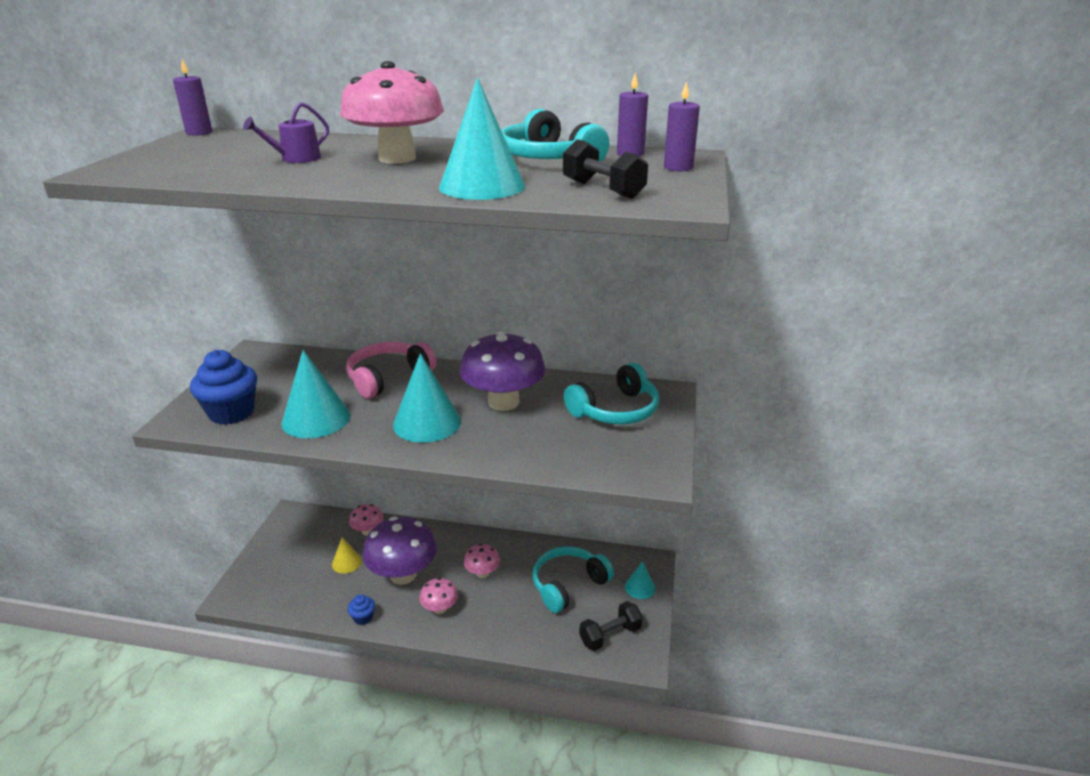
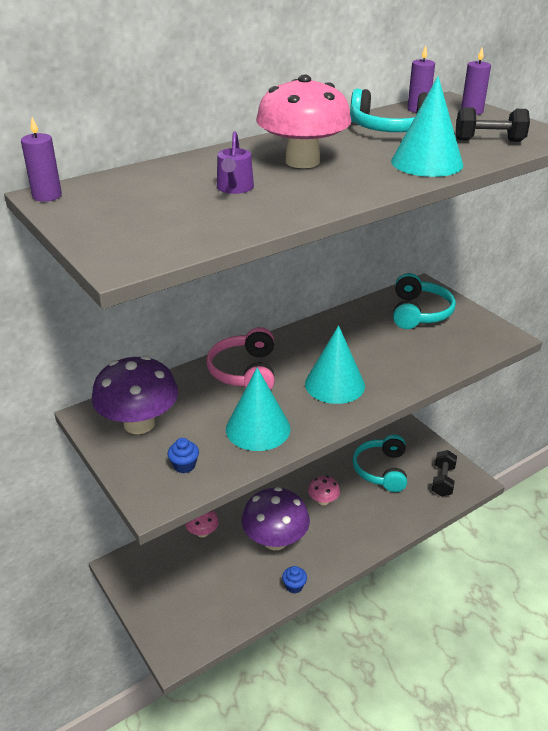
camera: 45 degrees left, 5 degrees up
(231, 412) = (184, 465): blue cupcake -> blue cupcake, size x0.48
(346, 562) = (223, 563): yellow cone -> none
(440, 608) = (332, 541): pink mushroom -> none
(503, 402) = (351, 344): purple mushroom -> purple mushroom (139, 423)
(640, 587) = (418, 443): turquoise cone -> none

